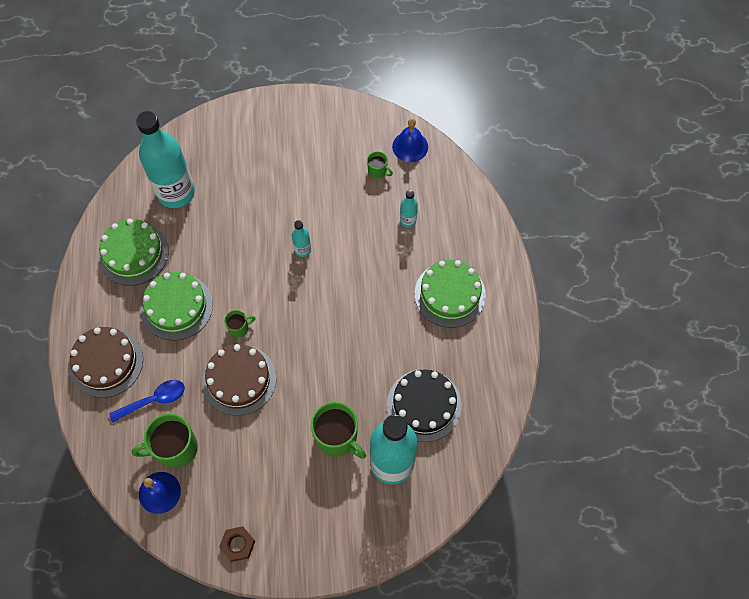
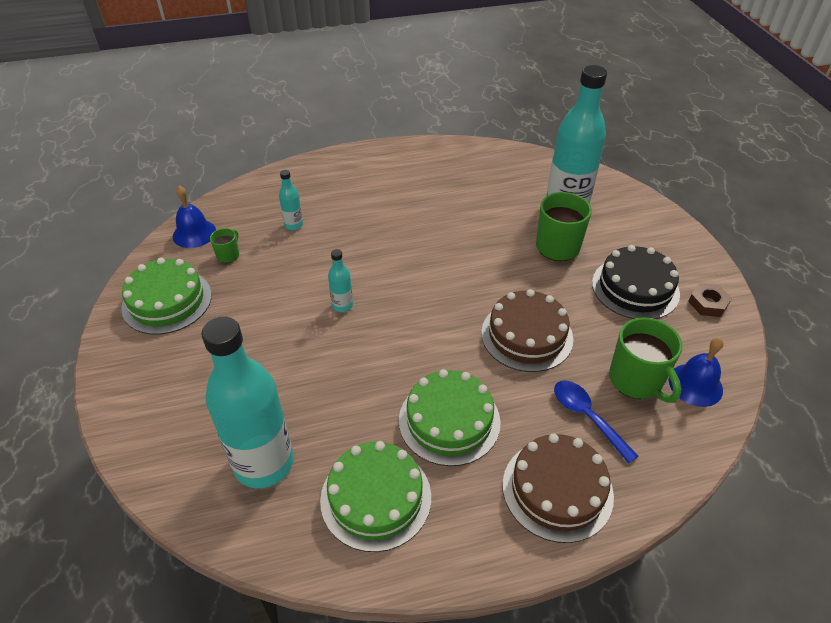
camera: 100 degrees left, 20 degrees down
(239, 328) = (461, 347): green mug -> none
(424, 405) = (500, 193): black cake -> black cake (635, 288)
(450, 294) = (377, 188): green cake -> green cake (167, 301)

